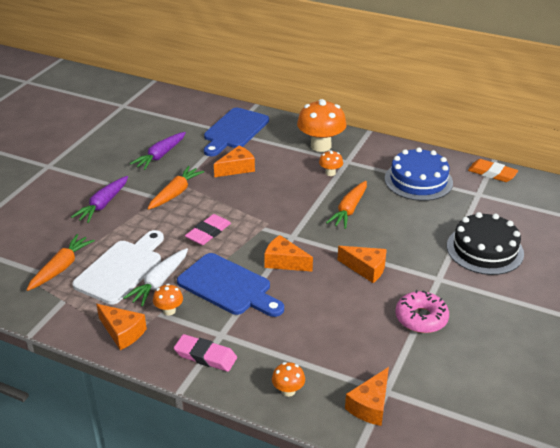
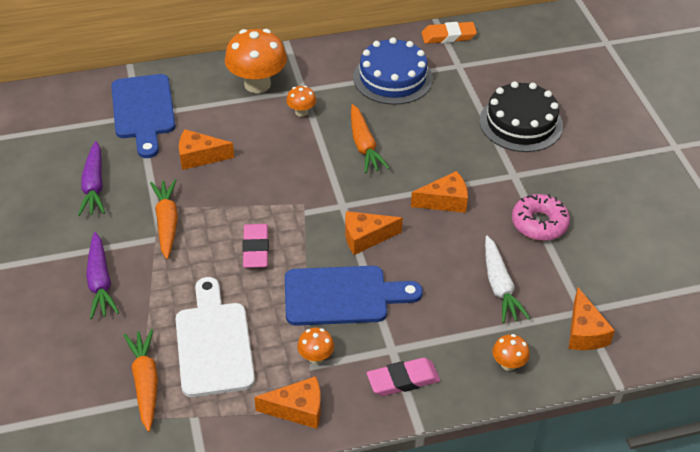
camera: 40 degrees left, 10 degrees up
(159, 282) = (270, 333): white carrot -> white carrot (499, 286)
(237, 168) = (199, 157): orange cheese -> orange cheese turned 105 degrees counterclockwise

